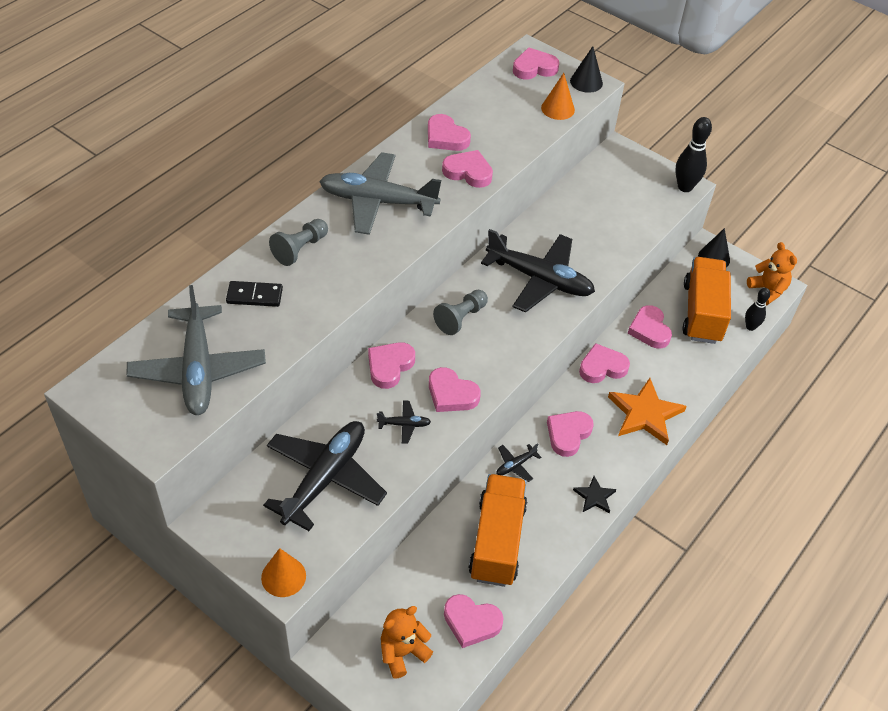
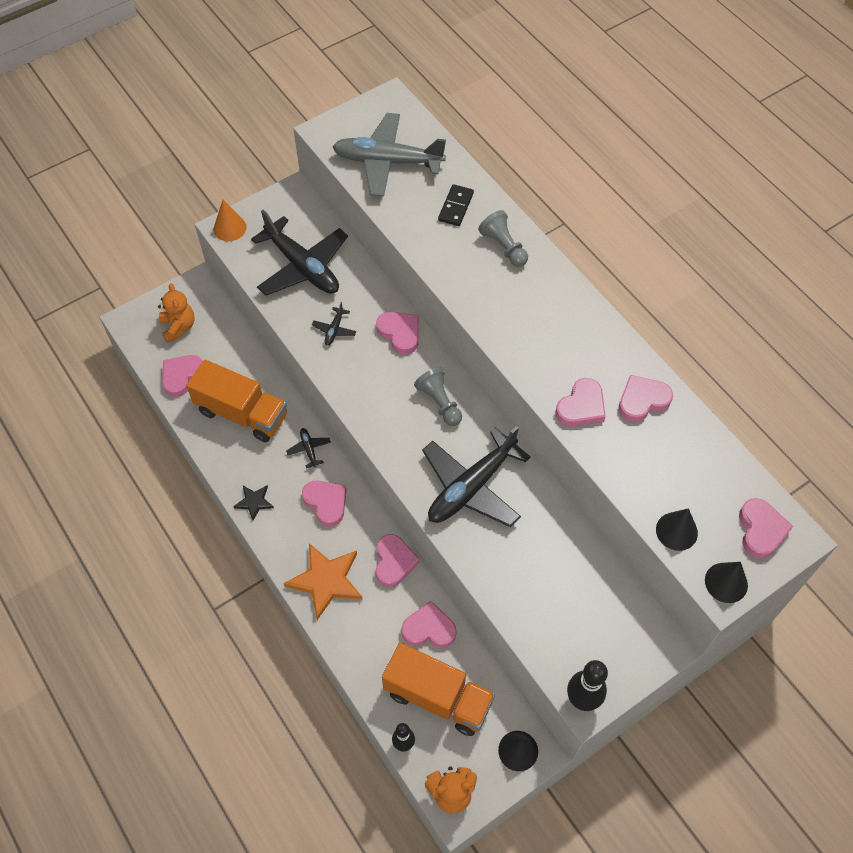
camera: 110 degrees right, 10 degrees up
(377, 201) = (553, 318): grey plane -> none
(451, 394) = (354, 372): pink heart -> none
(558, 109) = (676, 531): orange cone -> black cone

